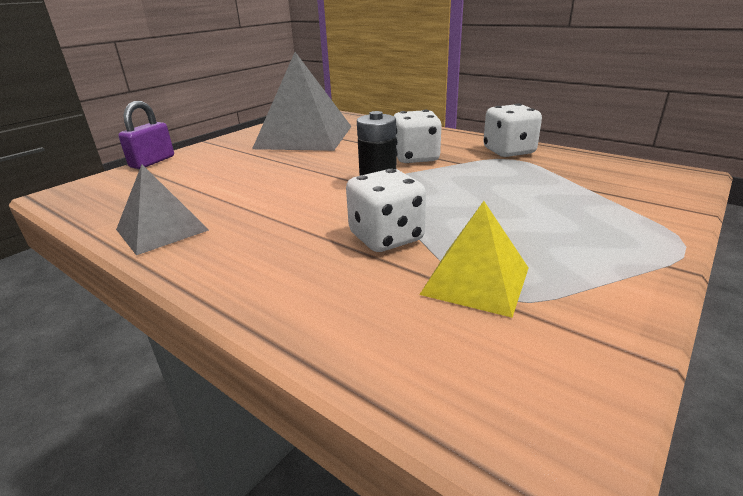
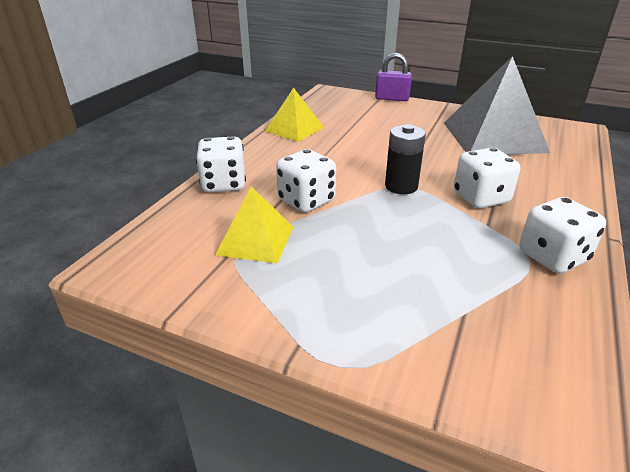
camera: 75 degrees right, 5 degrees up
(162, 229) = (294, 129): grey pyramid -> yellow pyramid
(299, 303) = (224, 184): none -> white dice

